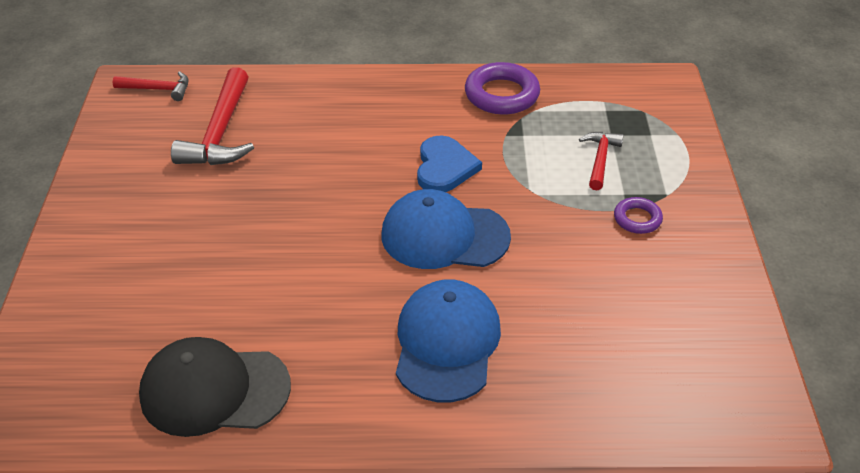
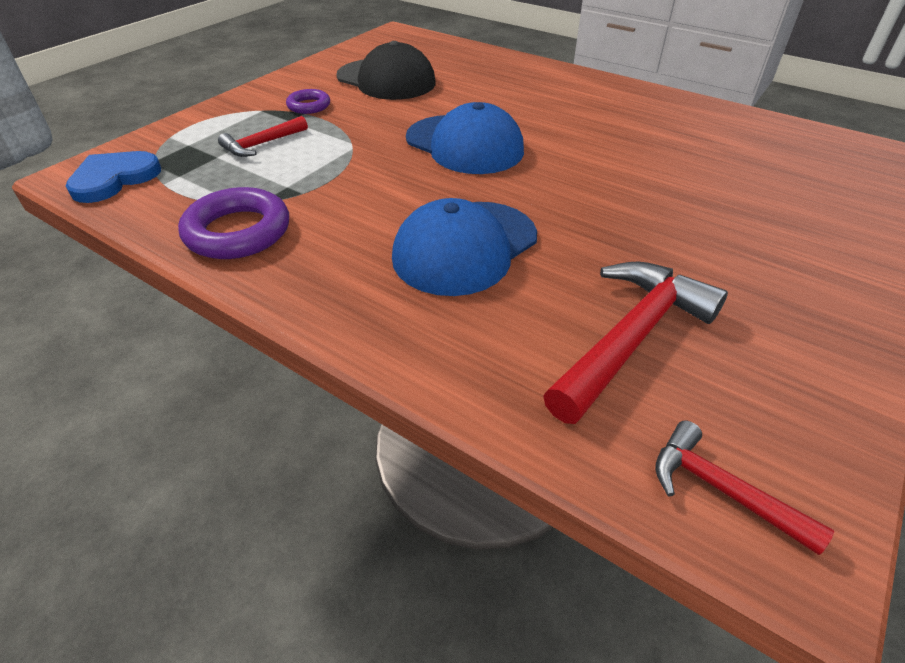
camera: 145 degrees left, 0 degrees up
(214, 390) = (719, 127): black cap -> black cap (386, 80)
(444, 167) = (399, 189): blue heart -> blue heart (114, 179)
(446, 343) = (531, 98): blue cap -> blue cap (465, 247)

